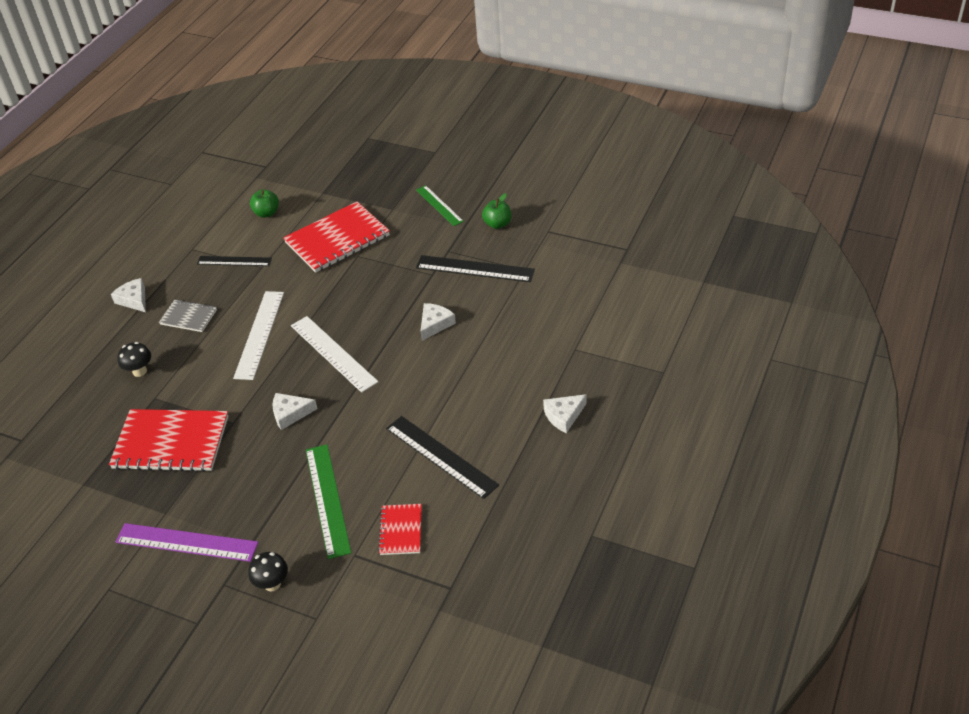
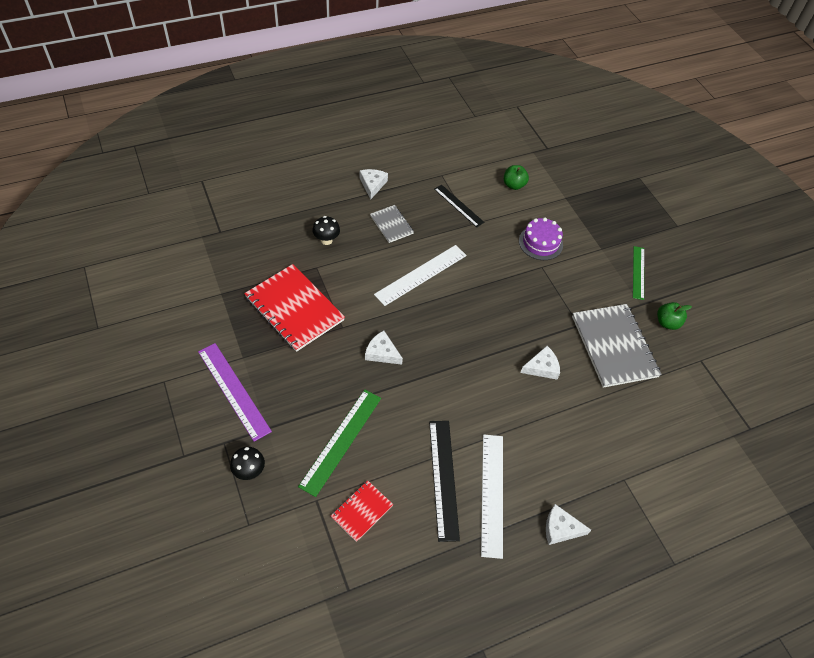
camera: 35 degrees right, 10 degrees up
(333, 353) = (452, 330): white ruler -> white ruler (492, 493)
(337, 239) = (540, 243): red notebook -> purple cake
(475, 269) = (614, 346): black ruler -> grey notebook

